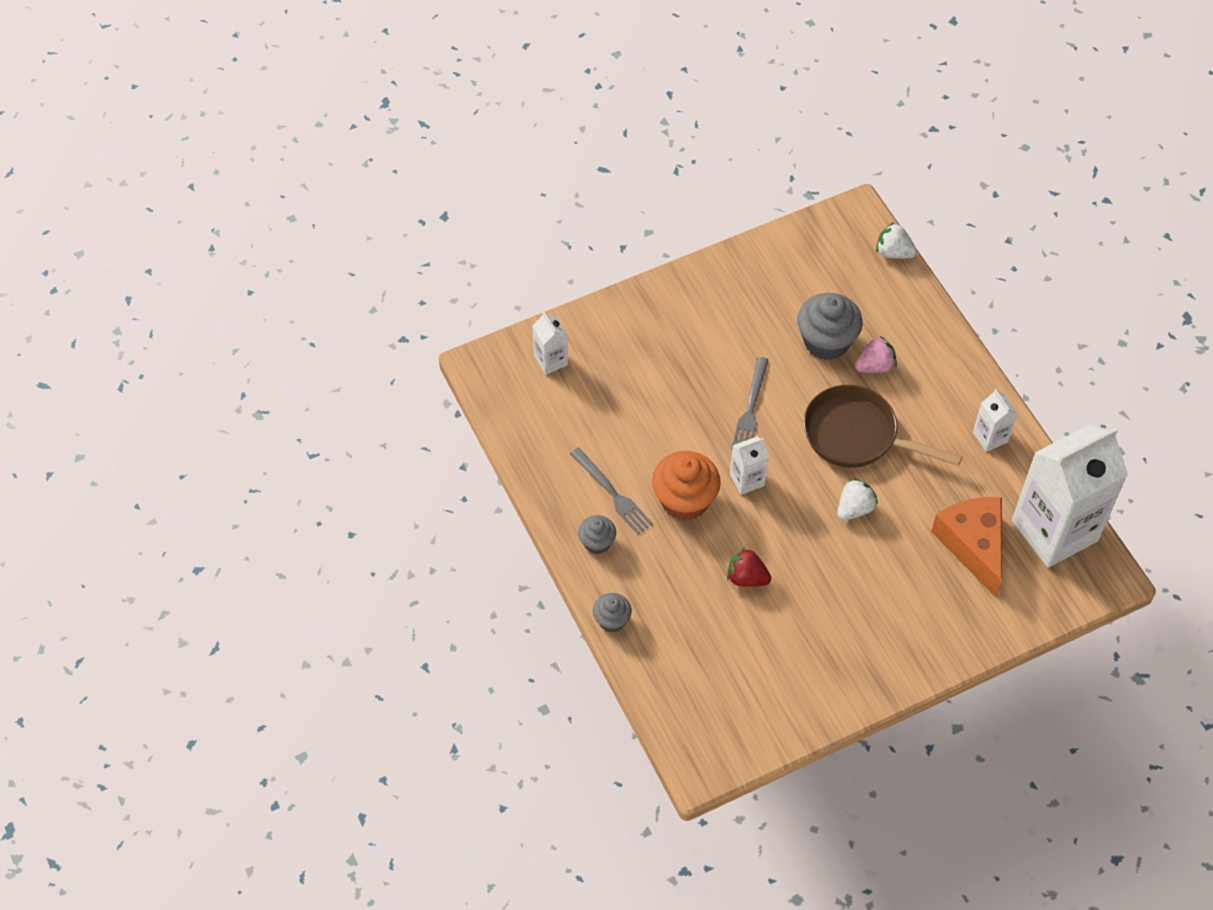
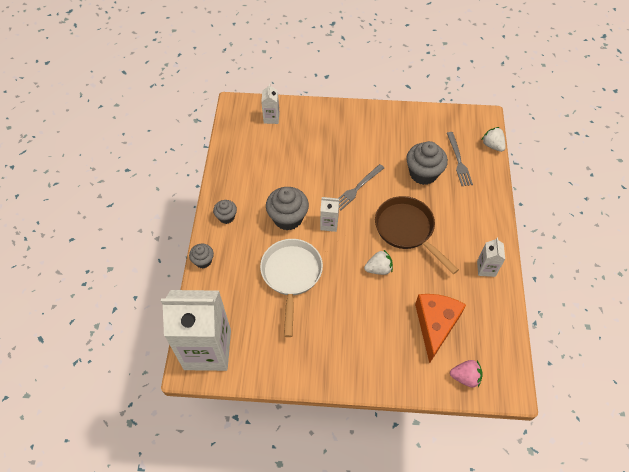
camera: 30 degrees right, 0 degrees up
(612, 493) = (253, 196): grey fork -> grey fork (458, 161)
(685, 500) = (288, 218): orange cupcake -> grey cupcake
(746, 578) = (291, 276): red strawberry -> white pan
(875, 366) = (442, 198): pink strawberry -> pink strawberry (465, 377)
(1054, 530) = (492, 342): white carton -> white carton (207, 349)

